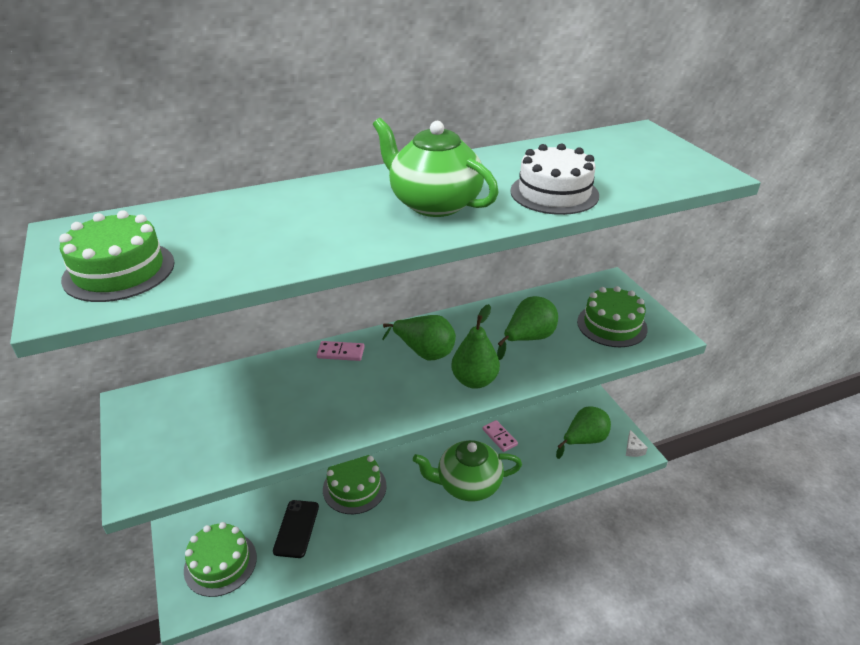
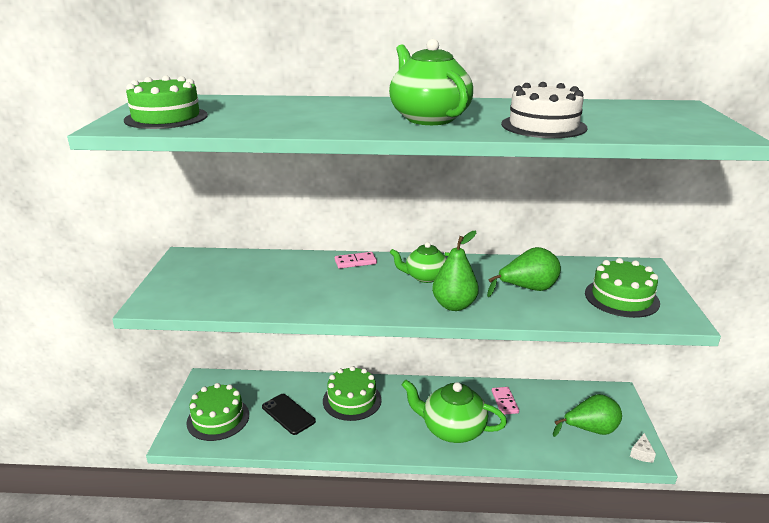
camera: 25 degrees right, 10 degrees down
(296, 528) = (288, 414): black phone -> black phone turned 75 degrees counterclockwise
(341, 353) = (355, 262): pink domino -> pink domino turned 45 degrees counterclockwise
(424, 352) = (425, 277): green pear -> green teapot

